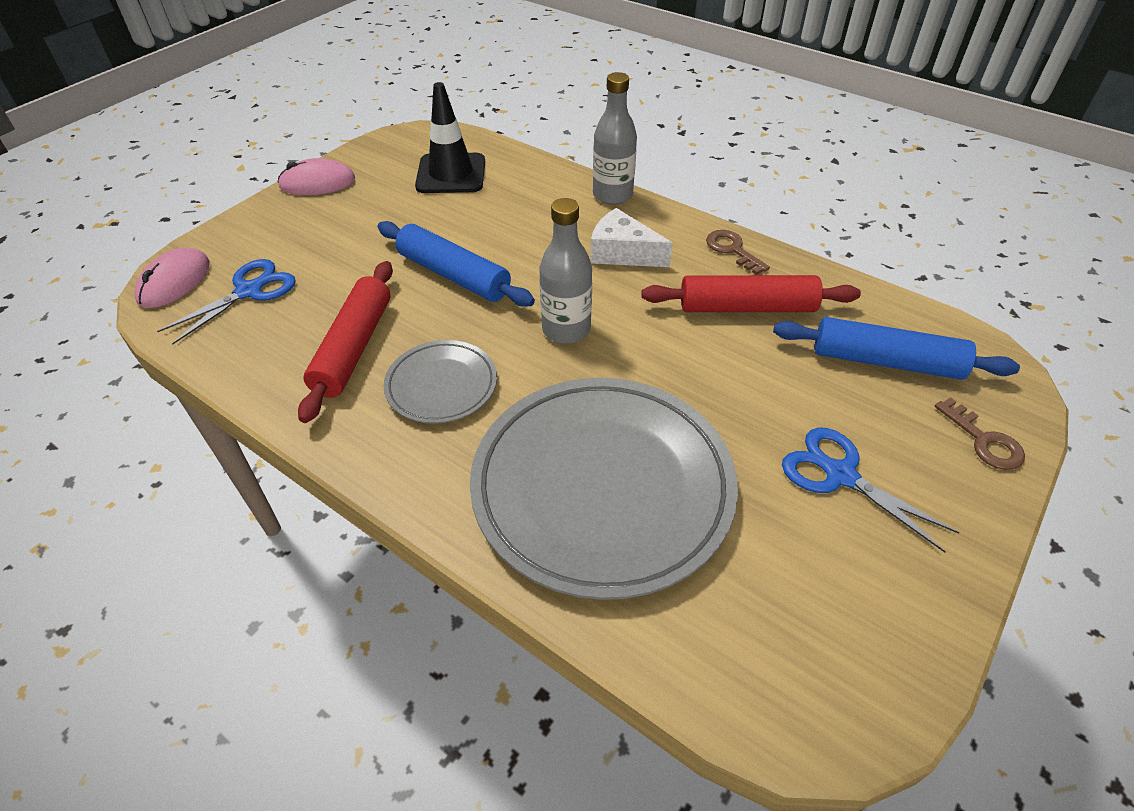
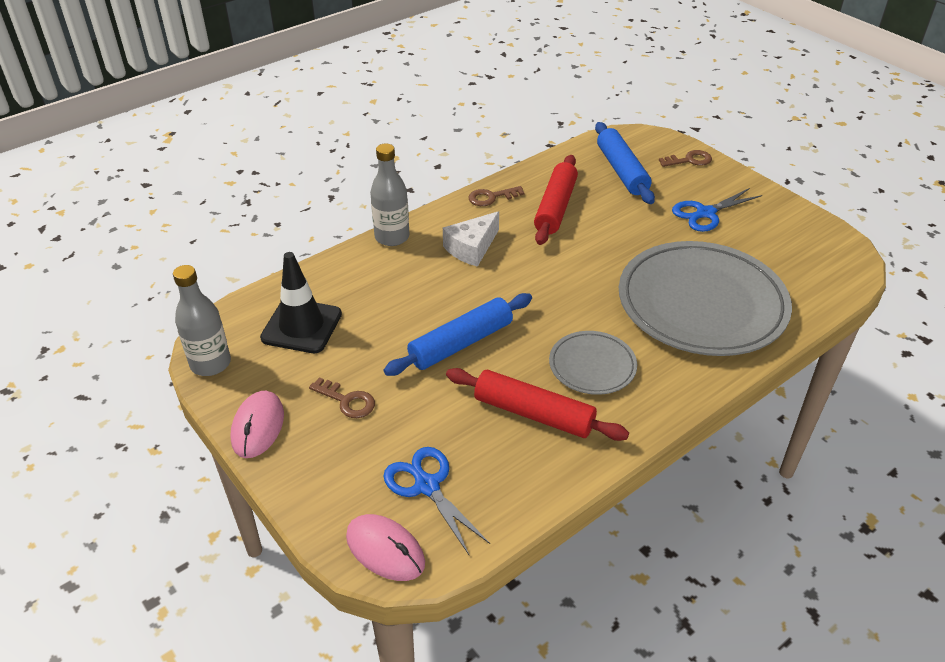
camera: 75 degrees left, 5 degrees down
(355, 221) = (347, 401): none -> brown key
(566, 329) = (550, 293): grey bottle -> grey bottle (210, 364)
(886, 361) = (622, 171): blue rolling pin -> blue rolling pin turned 45 degrees counterclockwise

